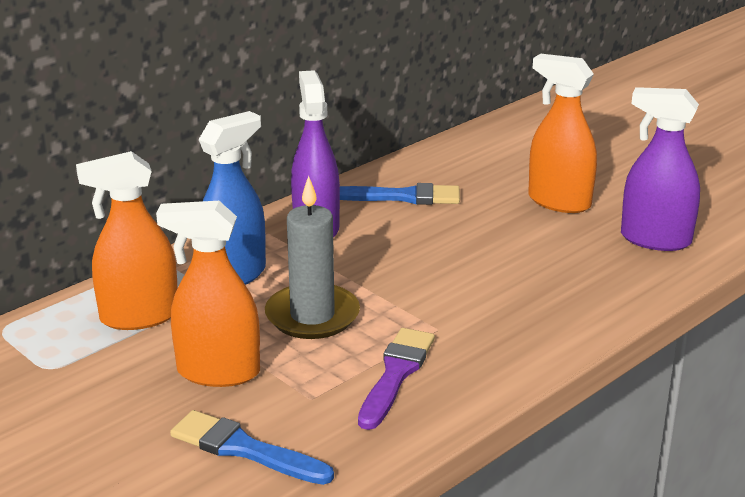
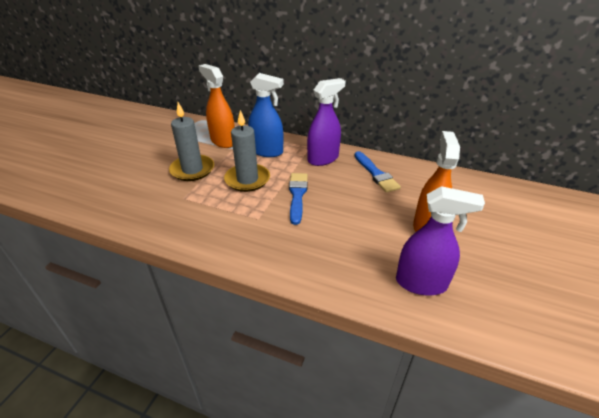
camera: 65 degrees right, 10 degrees up
(218, 372) = (192, 170): orange spray bottle -> grey candle
(244, 449) = (140, 192): blue brush -> blue brush (297, 195)
(396, 374) = (211, 216): purple brush -> none
(655, 239) = (421, 283): purple spray bottle -> purple spray bottle turned 105 degrees clockwise

